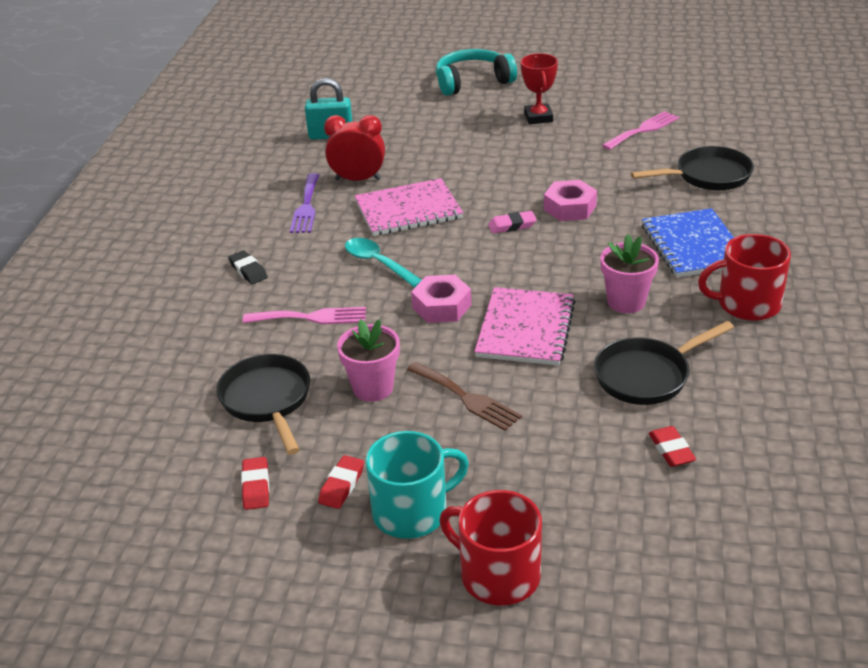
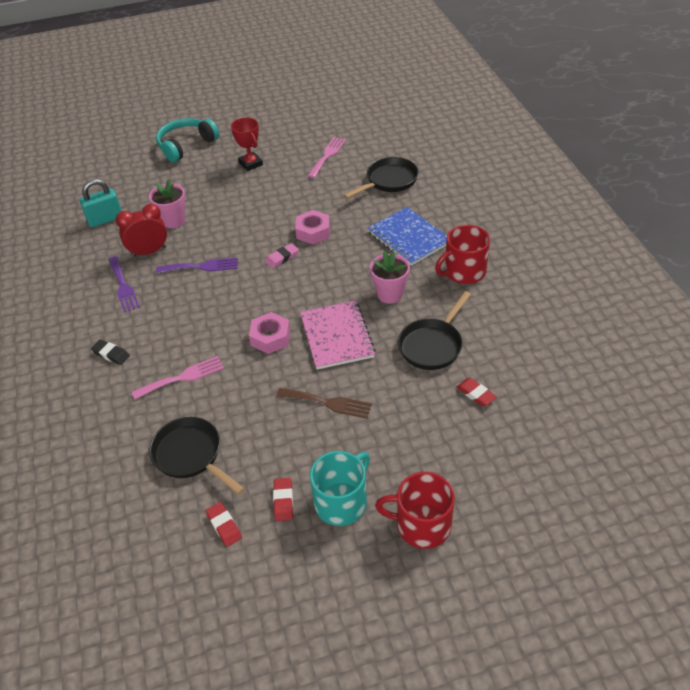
camera: 25 degrees left, 10 degrees up
(373, 388) = (260, 418): pink flower pot -> pink flower pot (173, 220)
(378, 263) = (205, 317): turquoise spoon -> none
(408, 210) = (201, 267): pink notebook -> purple fork

